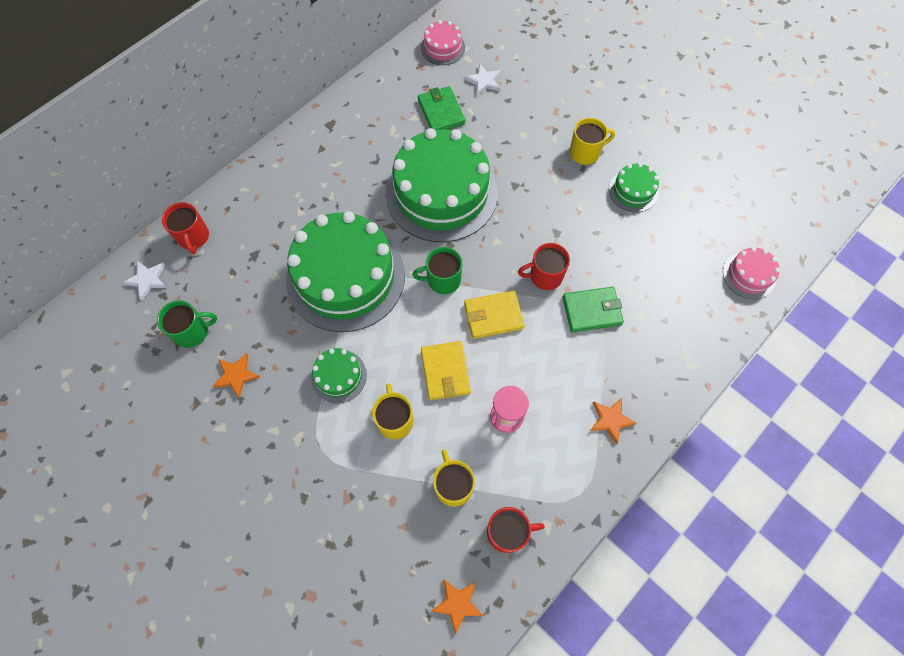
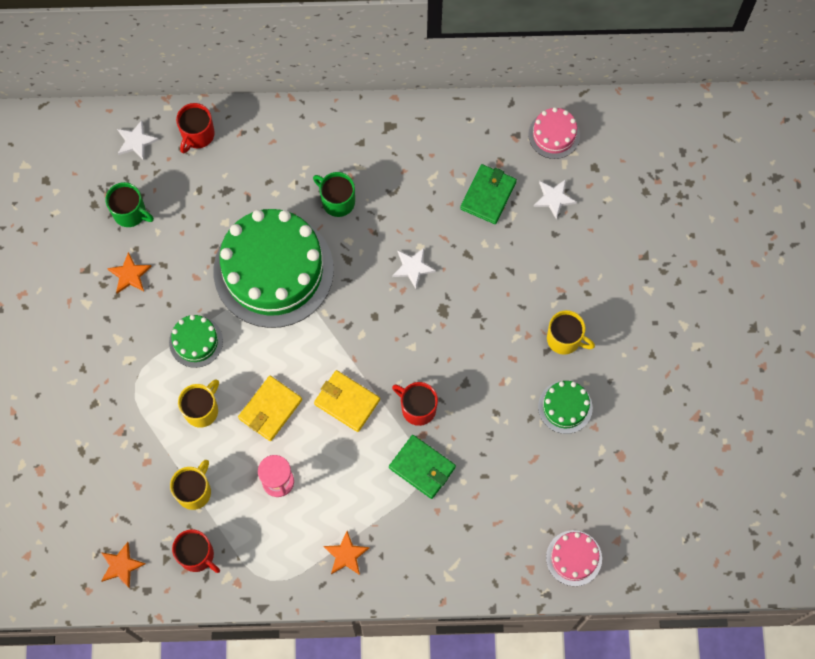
camera: 45 degrees right, 5 degrees up
(441, 193) = (413, 267): green cake -> white star
(442, 280) = (340, 339): green mug -> green mug (337, 201)

